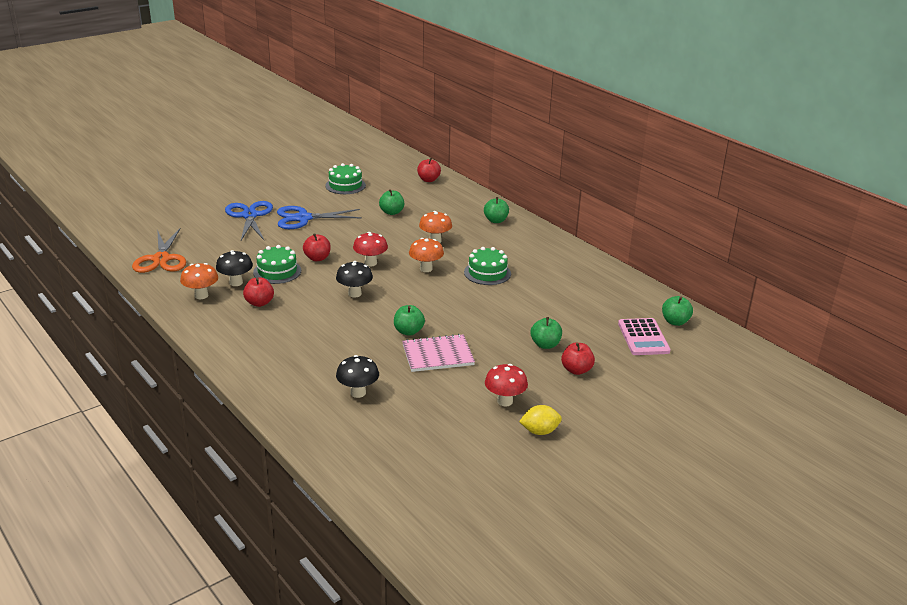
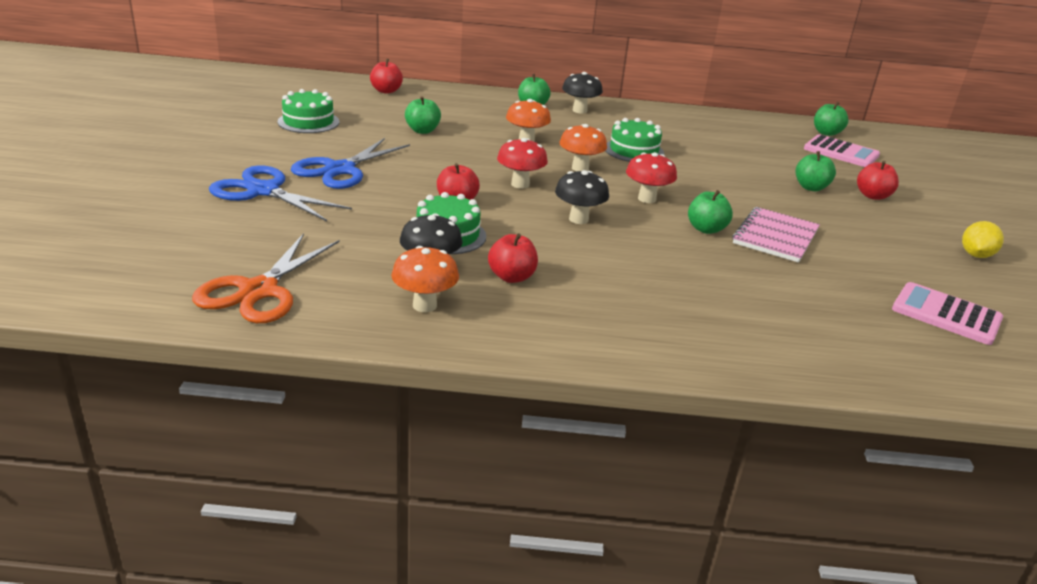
camera: 50 degrees left, 0 degrees up
(161, 259) = (258, 291): orange scissors -> orange scissors turned 75 degrees clockwise
(358, 393) = (814, 308): black mushroom -> black mushroom (579, 110)
(421, 437) = (946, 314): none -> pink calculator
(505, 401) = (904, 246): red mushroom -> red mushroom (647, 199)

